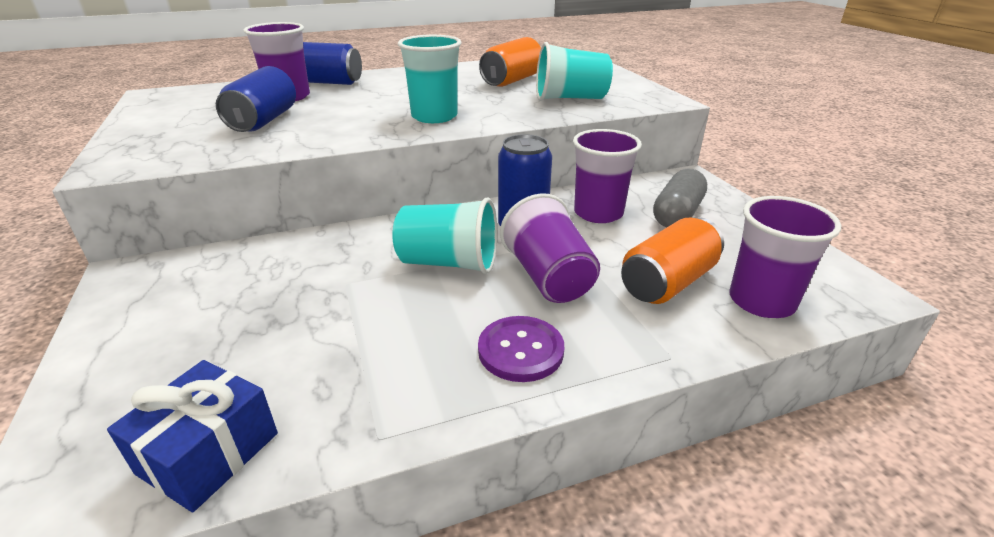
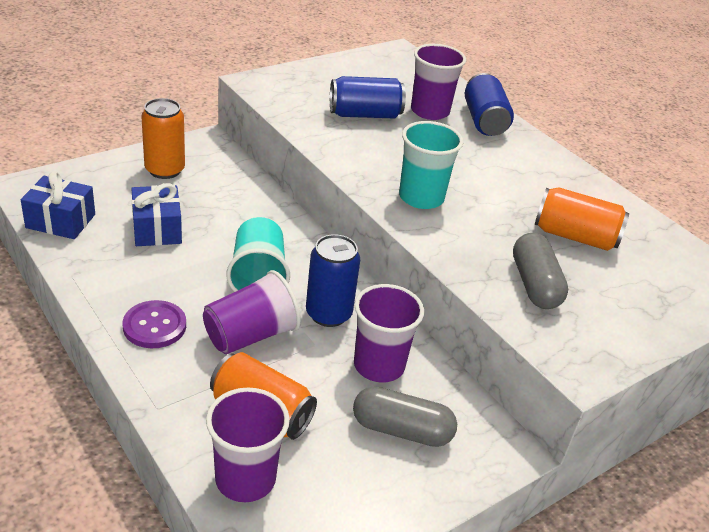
camera: 70 degrees right, 5 degrees up
(161, 318) = (165, 170): none -> orange can
(308, 335) = (157, 229): none -> blue gift
(570, 98) = (535, 284): turquoise cup -> grey capsule

